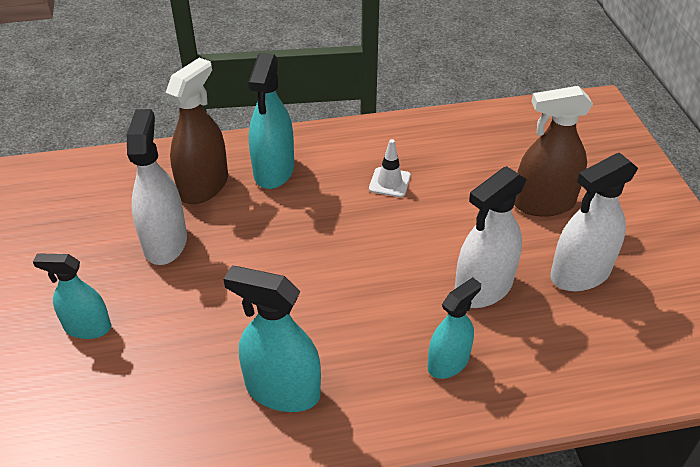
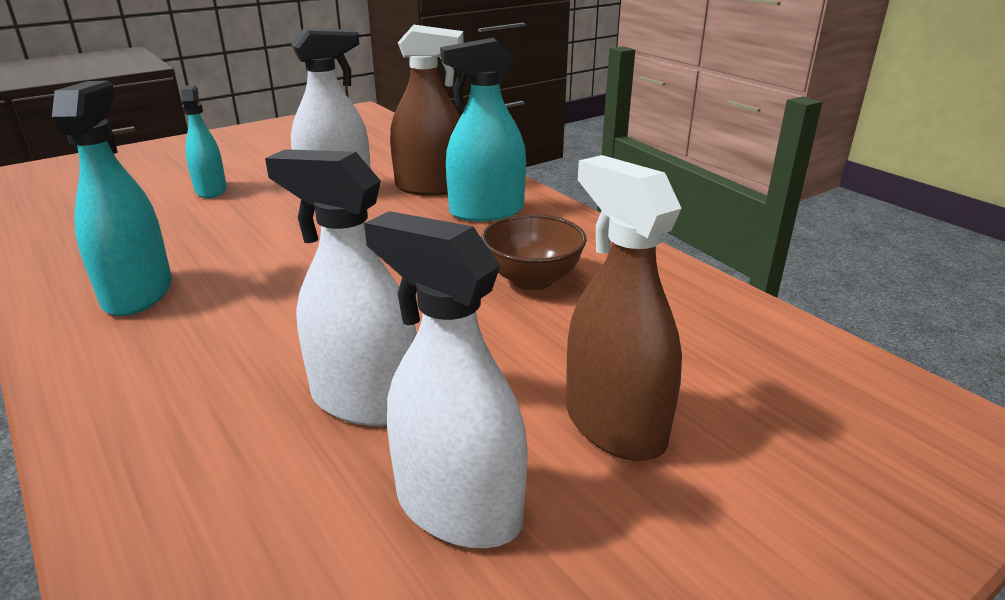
camera: 65 degrees right, 15 degrees down
(389, 182) = (532, 280): white traffic cone -> brown bowl
(448, 362) = (199, 399): turquoise spray bottle -> none

